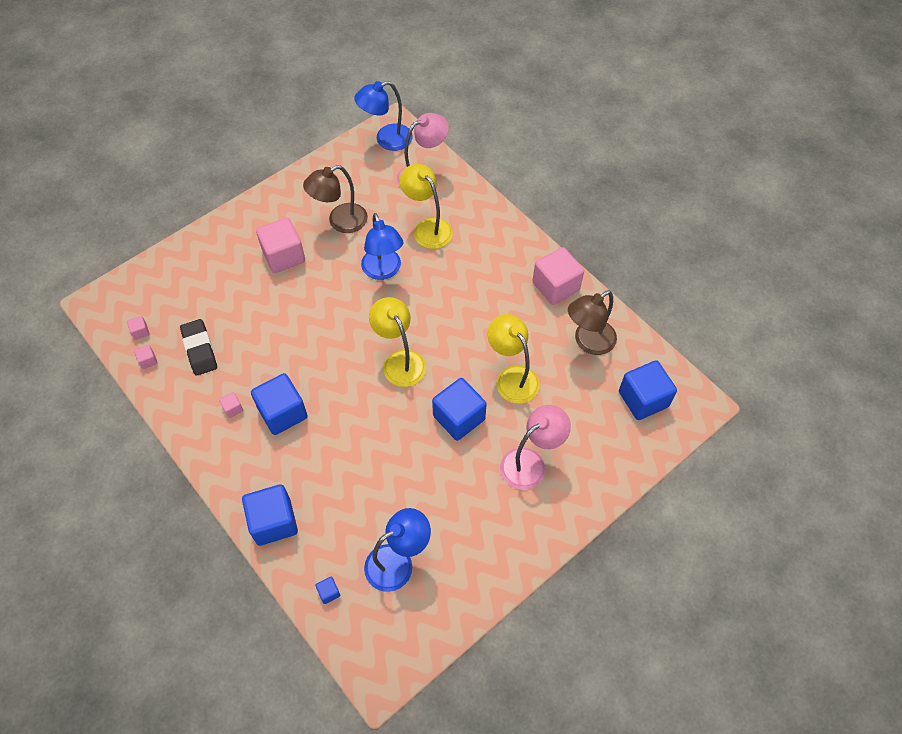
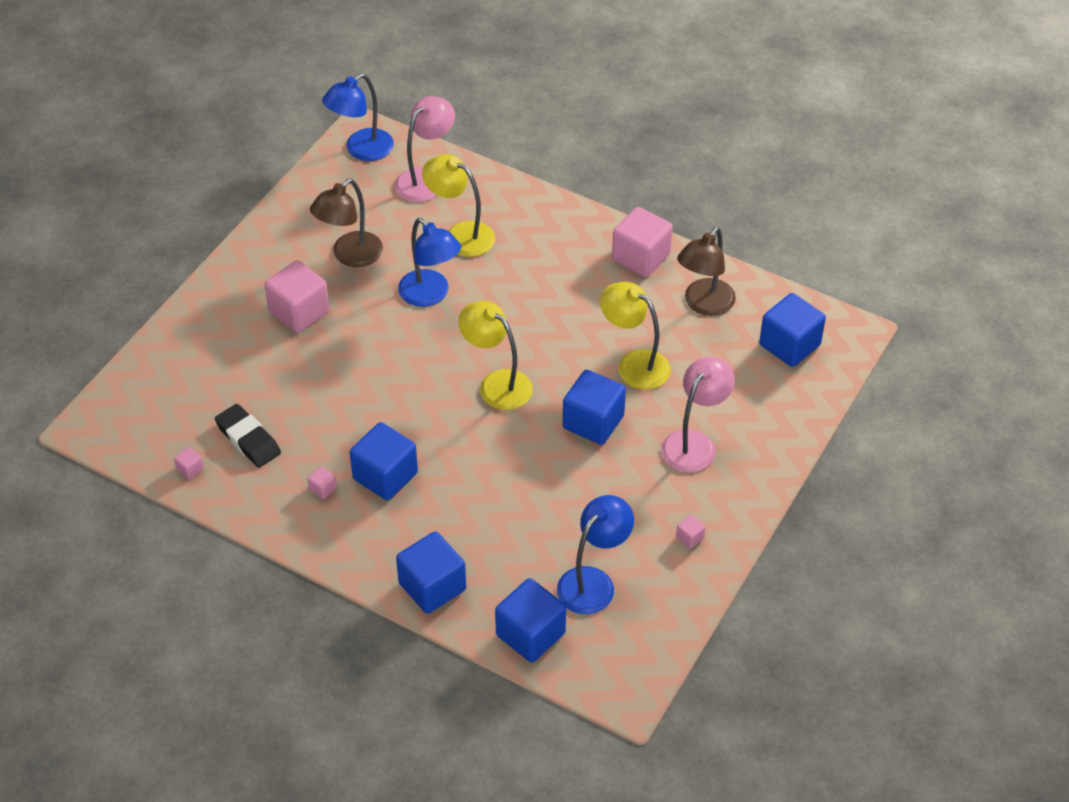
camera: 20 degrees left, 10 degrees down
(140, 332) = (163, 441): pink cube -> pink cube (690, 537)
(329, 592) = (530, 634): blue cube -> blue cube, size x2.37

